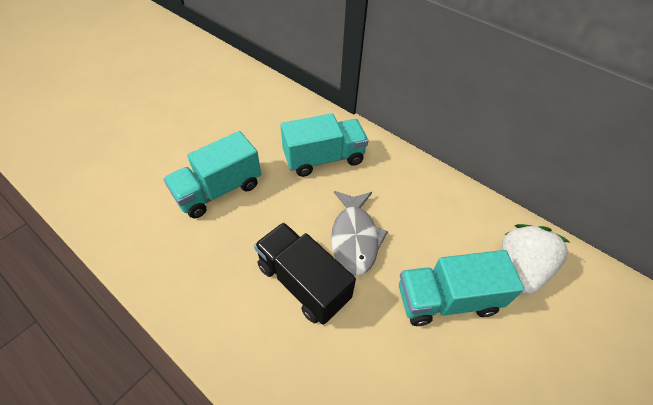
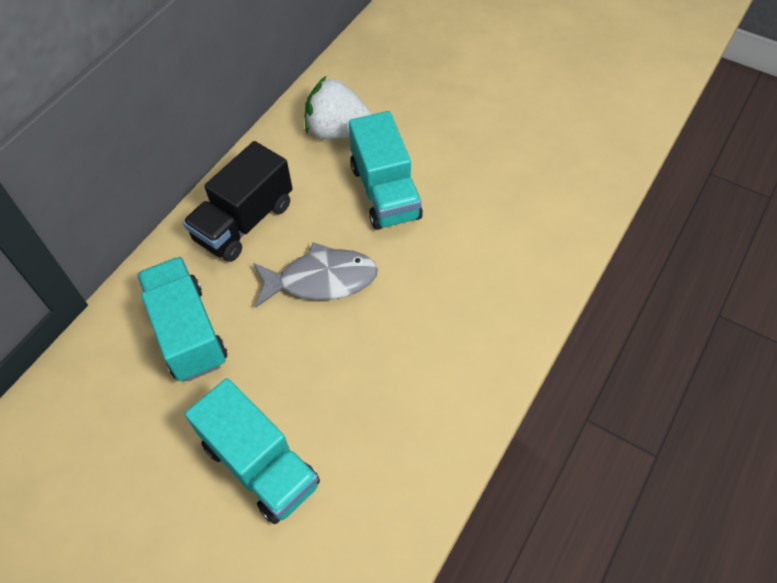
camera: 95 degrees left, 5 degrees up
(303, 282) = (390, 325): black truck -> black truck (244, 222)

